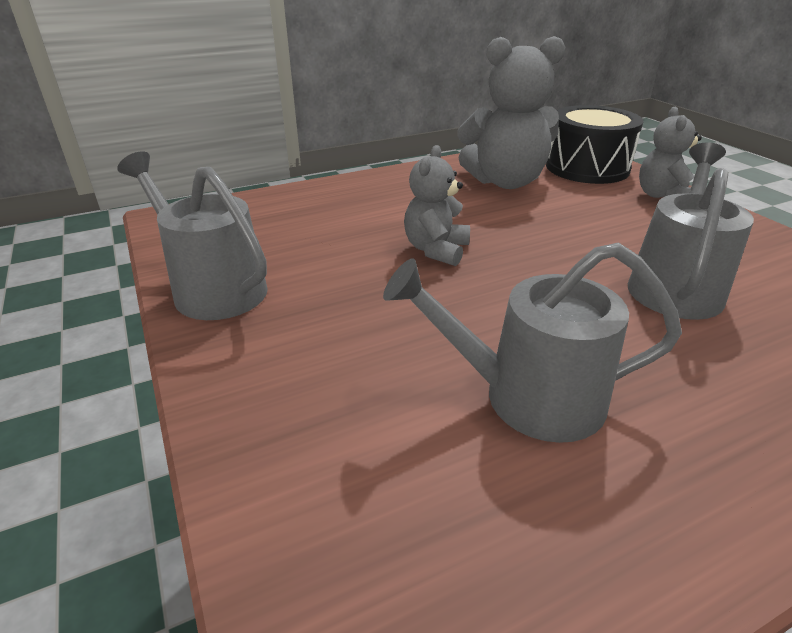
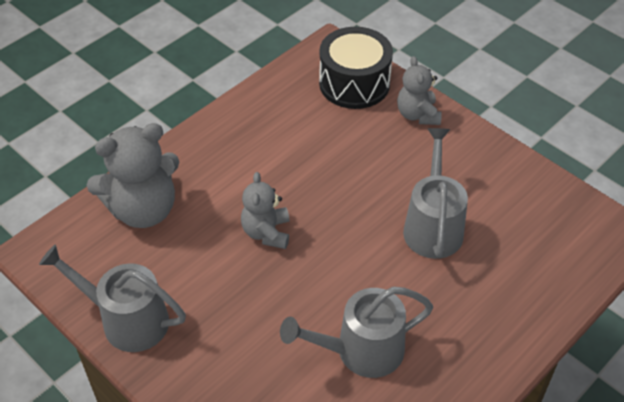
camera: 20 degrees left, 15 degrees up
(505, 182) = (292, 124): grey teddy bear -> grey teddy bear (143, 209)

